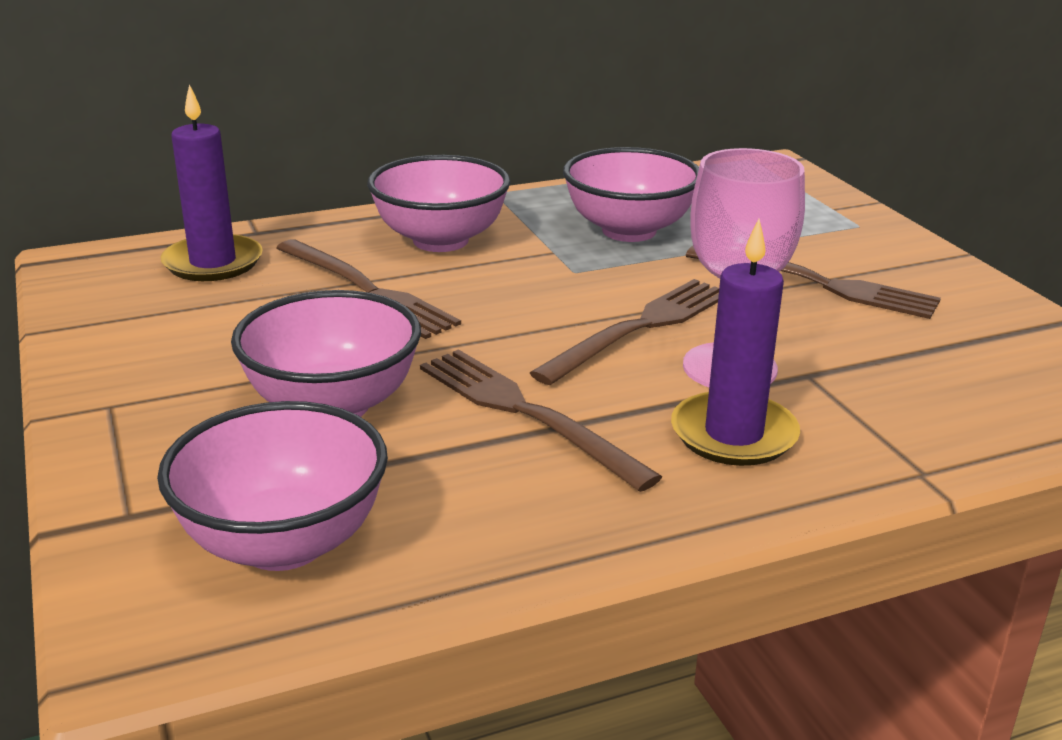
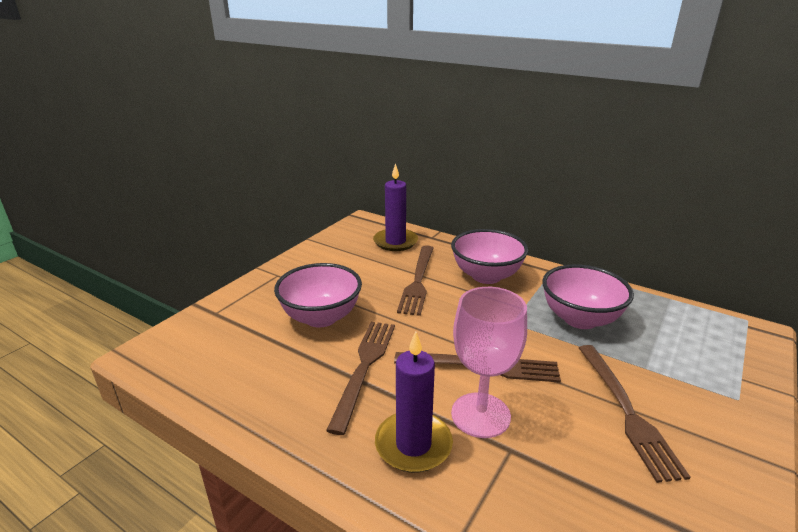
camera: 55 degrees right, 0 degrees up
(283, 543) = (219, 353): pink bowl -> none

